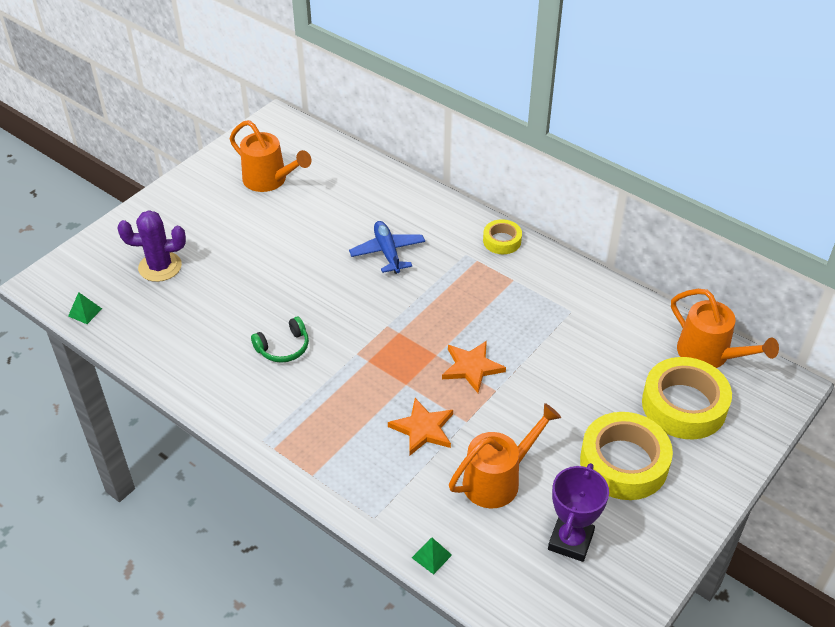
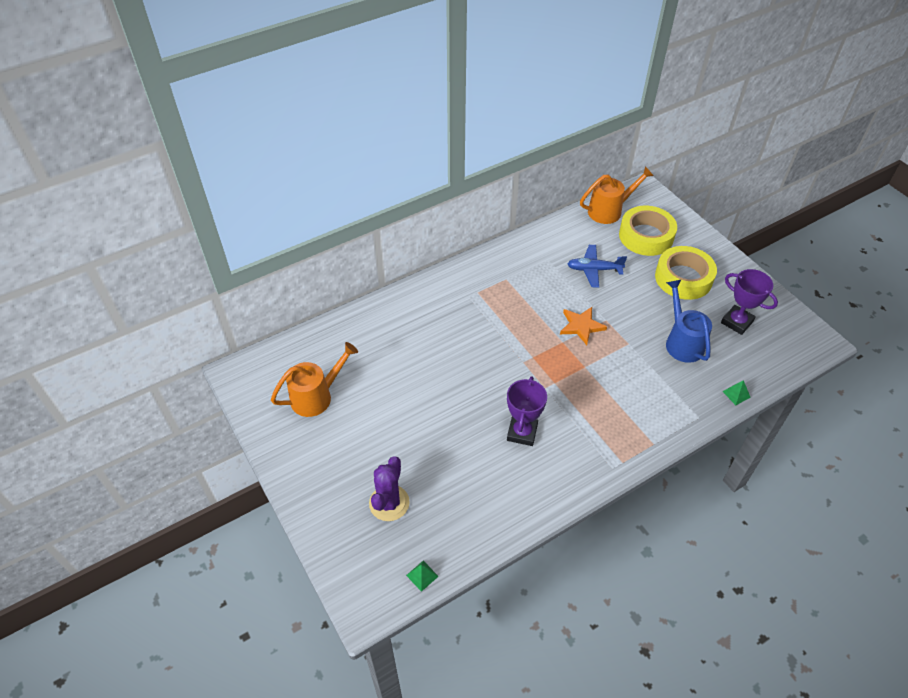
camera: 70 degrees left, 5 degrees up
(283, 347) = (522, 432): green headphones -> purple trophy
(387, 252) = (445, 340): blue plane -> blue plane (594, 270)
(423, 429) = (629, 369): orange star -> none
(498, 479) = (682, 342): orange watering can -> blue watering can
(502, 241) = (464, 272): yellow tape -> none

